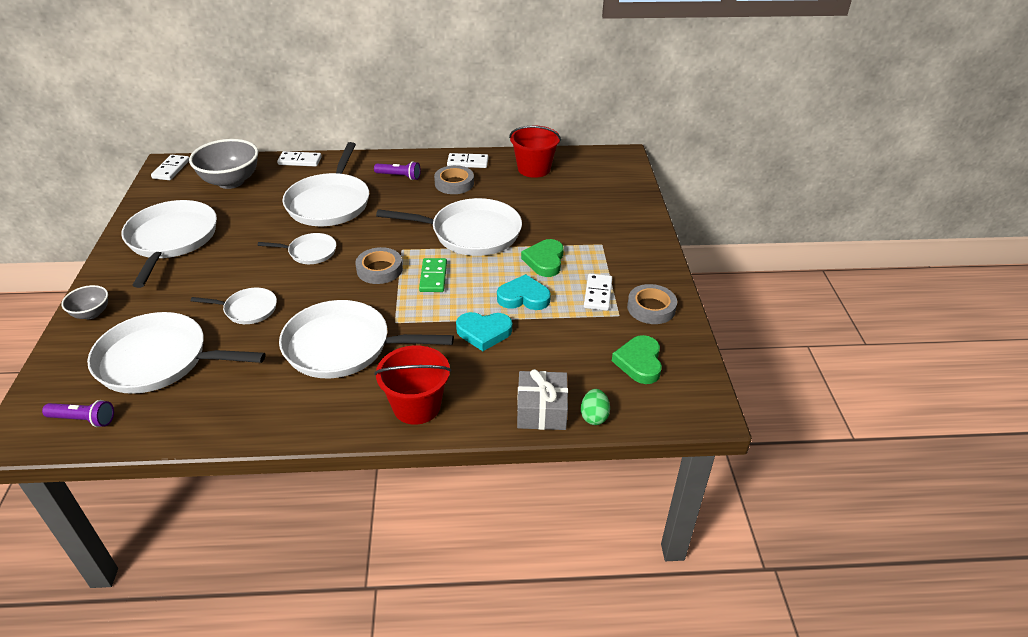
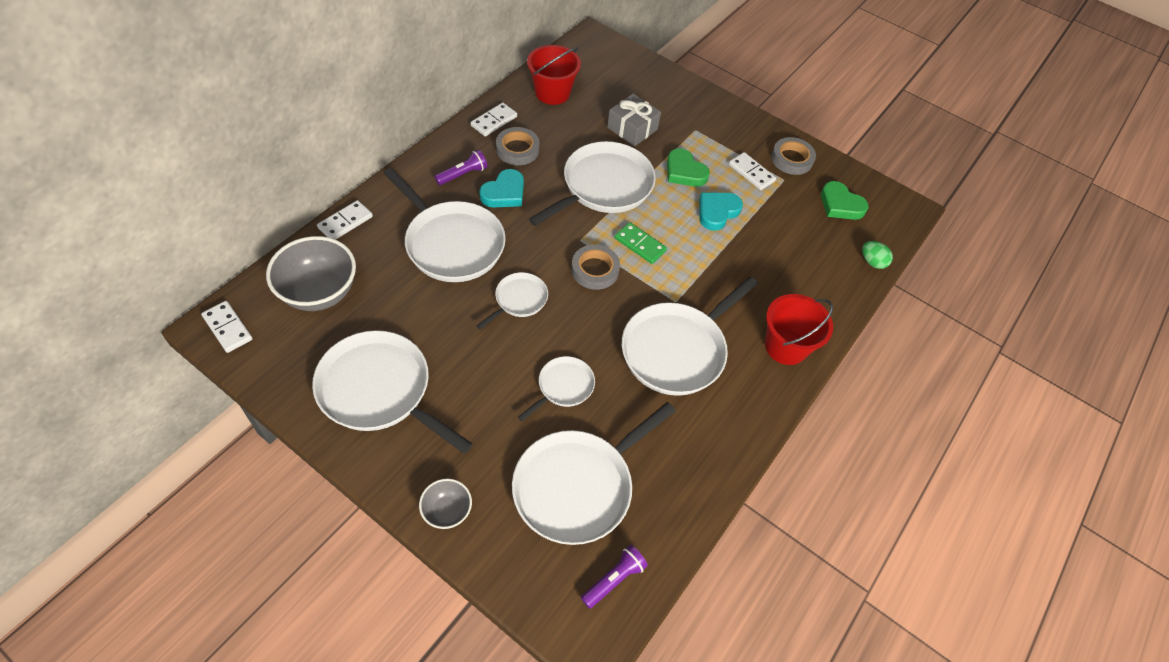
camera: 55 degrees left, 15 degrees up
(484, 332) = (737, 259): turquoise heart -> turquoise heart (504, 193)
(541, 410) = (845, 283): grey gift -> grey gift (632, 128)

